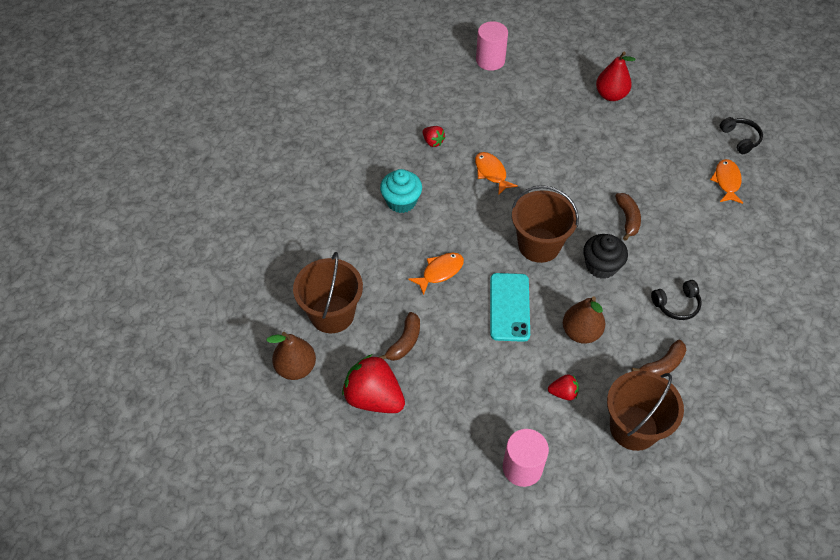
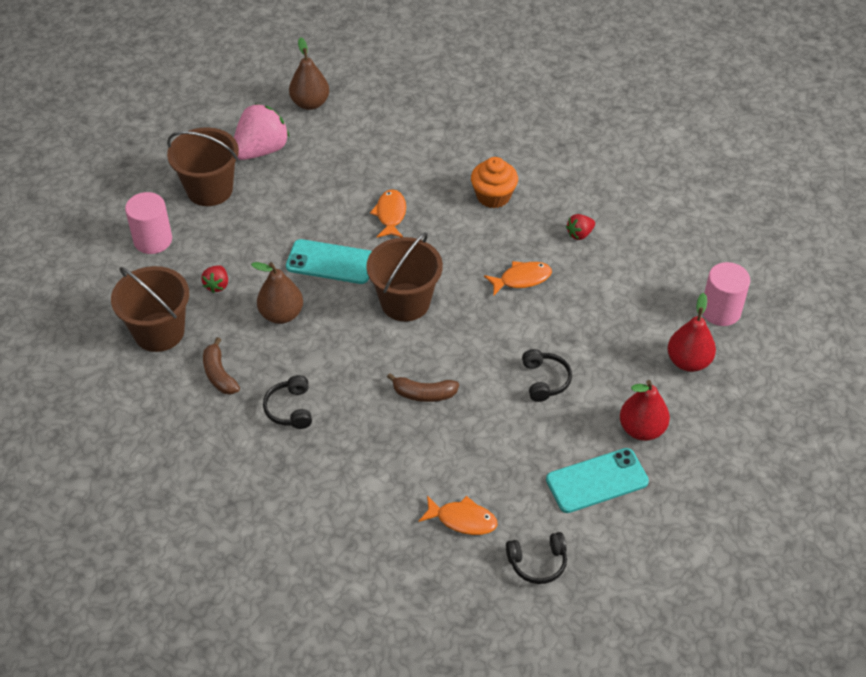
camera: 100 degrees right, 5 degrees down
(332, 314) = (361, 131): brown bucket -> brown bucket (209, 189)
(374, 398) = (261, 150): red strawberry -> pink strawberry
(401, 201) = (493, 196): turquoise cupcake -> orange cupcake
(404, 342) = (314, 178): brown banana -> none
(440, 272) = (390, 214): orange fish -> orange fish turned 150 degrees counterclockwise
(542, 75) = (688, 361): none -> red pear
(587, 149) = (545, 380): none -> black headphones
(601, 266) = (362, 352): black cupcake -> none
(663, 114) = (597, 481): none -> turquoise phone

